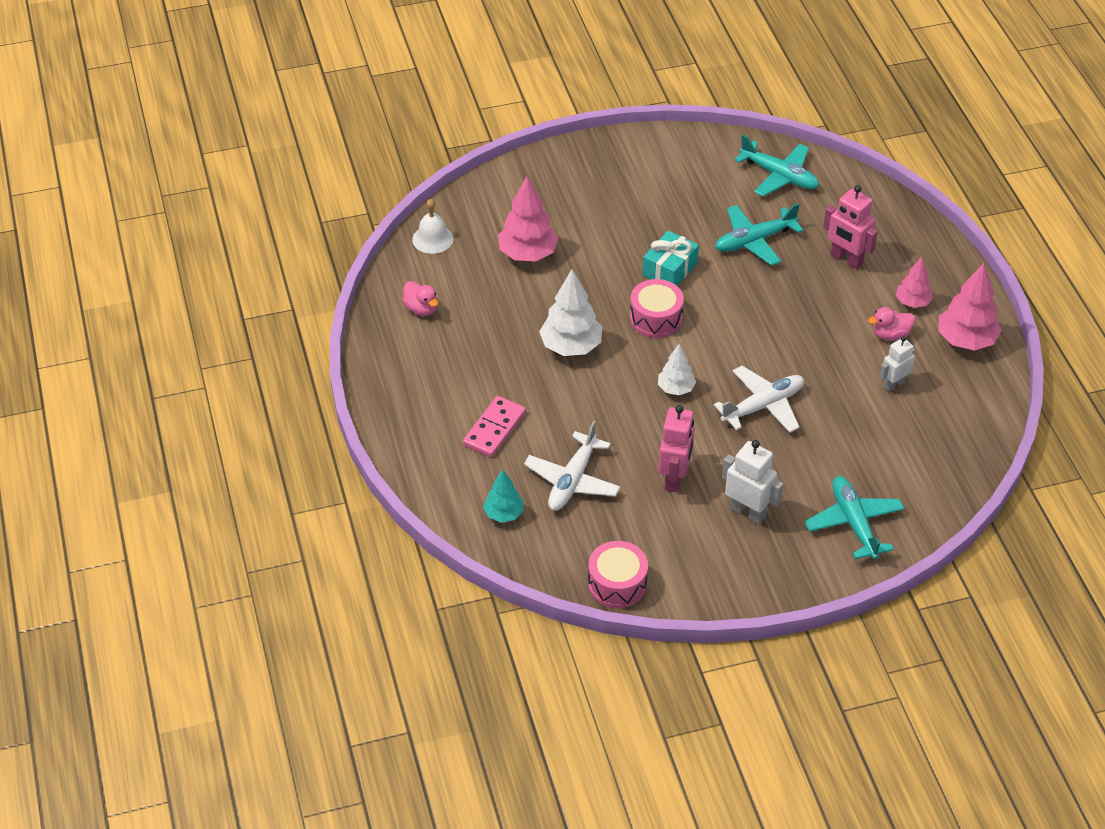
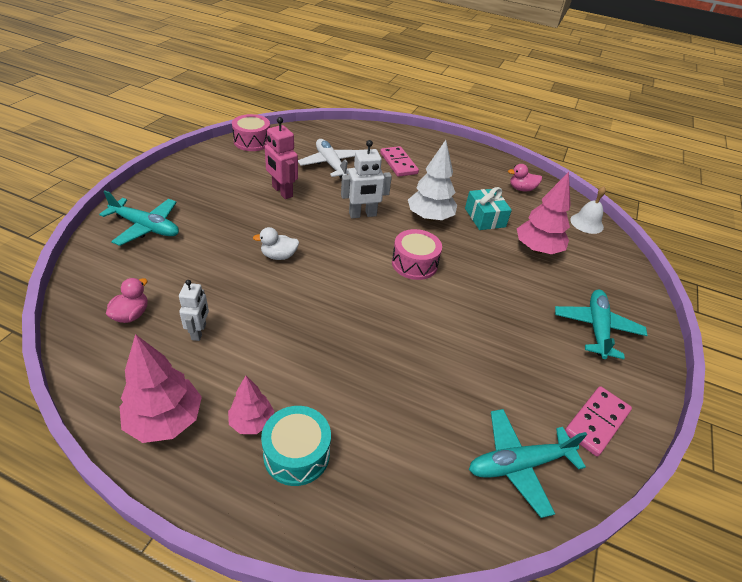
camera: 125 degrees right, 5 degrees down
(503, 514) = (340, 139): turquoise tree -> none
(669, 269) = (457, 301): turquoise gift -> turquoise gift (485, 217)
(676, 389) = (343, 232): white tree -> none
(699, 155) = (596, 422): none -> pink domino
(747, 512) = (221, 198): white robot -> white robot (362, 215)
(754, 241) = (442, 372): turquoise plane -> turquoise plane (596, 328)
(763, 406) = (279, 256): white plane -> white duck
(846, 259) = (355, 419): pink robot -> none
(890, 335) = (241, 373): pink duck -> pink duck (131, 315)
(902, 268) = (296, 454): none -> turquoise drum

